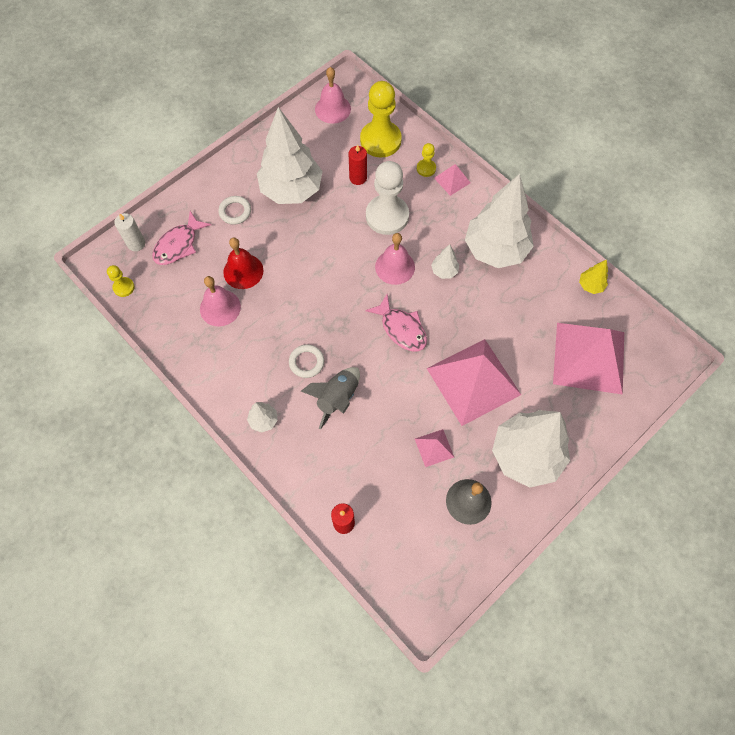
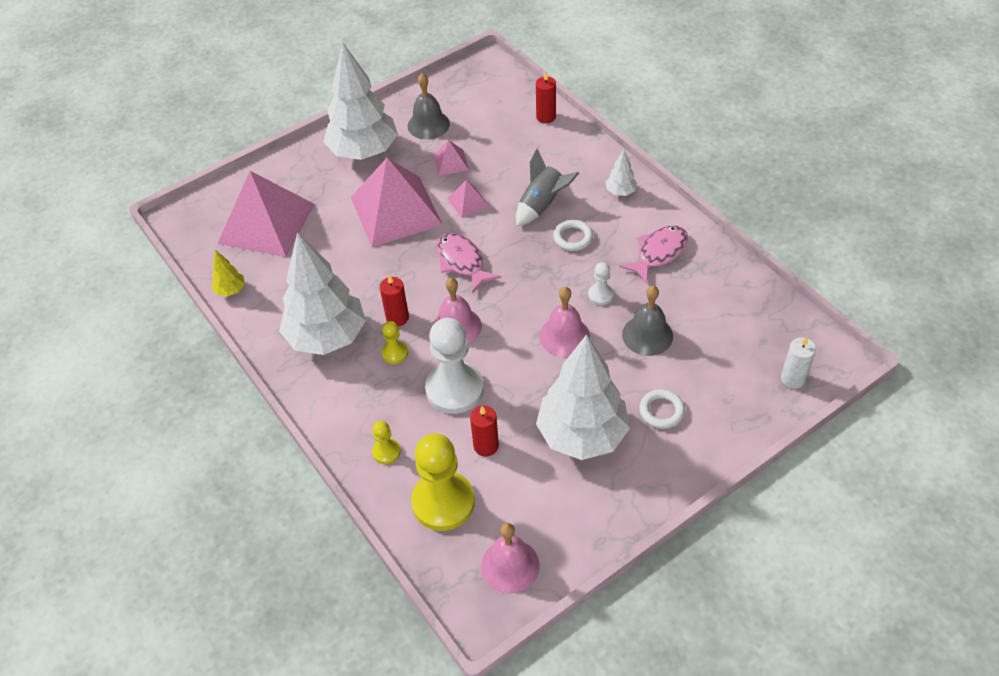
camera: 170 degrees left, 15 degrees down
(124, 287) = (798, 327): yellow pawn -> yellow pawn (395, 353)
(178, 245) = (735, 373): pink fish -> pink fish (658, 253)
(220, 307) = (674, 297): pink bell -> pink bell (564, 336)
(243, 271) = (647, 335): red bell -> grey bell
(280, 305) = (600, 295): none -> white pawn
(444, 271) = (397, 317): white tree -> red candle
(452, 180) = (354, 431): pink pyramid -> pink pyramid (468, 202)

